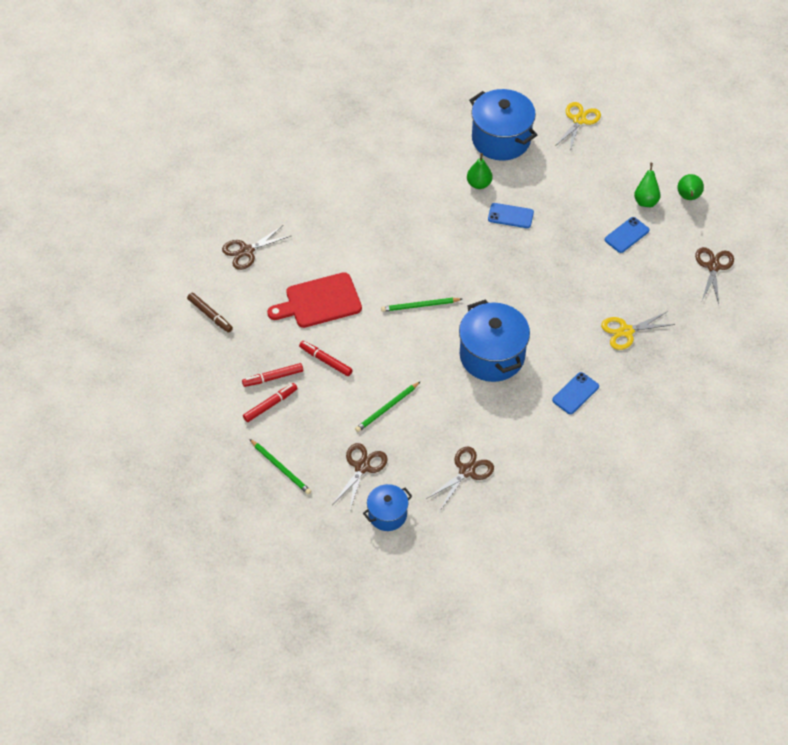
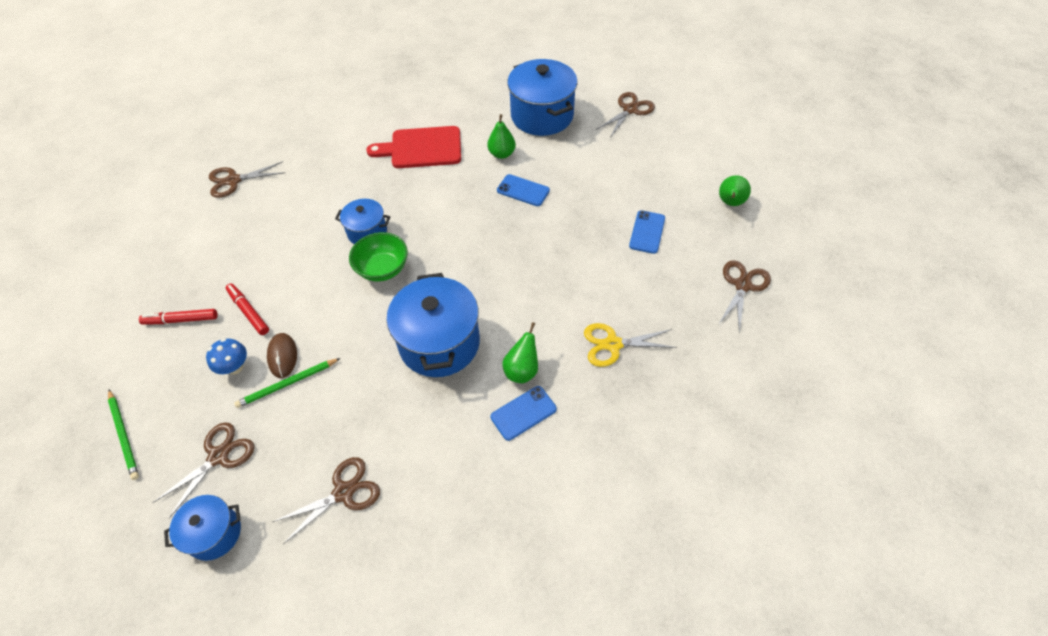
camera: 15 degrees right, 0 degrees up
(210, 315) = (158, 238): brown marker -> none
(270, 405) = (159, 352): red marker -> none
(319, 301) = (277, 245): red cutting board -> red cutting board (422, 148)
(338, 404) = (235, 367): none -> blue mushroom
(372, 389) = (282, 356): none -> brown mouse
(392, 277) = (367, 232): none -> blue pot
(420, 306) = (383, 269): green pencil -> green bowl
(579, 120) = (630, 110): yellow scissors -> brown scissors
(626, 235) = (647, 232): blue phone -> blue phone turned 45 degrees counterclockwise
(645, 201) = (679, 199): green pear -> green pear (522, 370)

